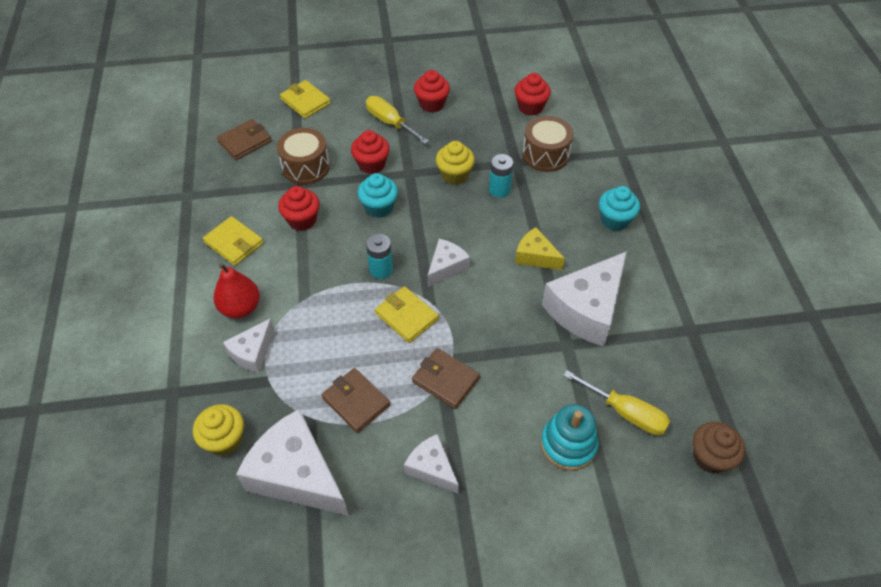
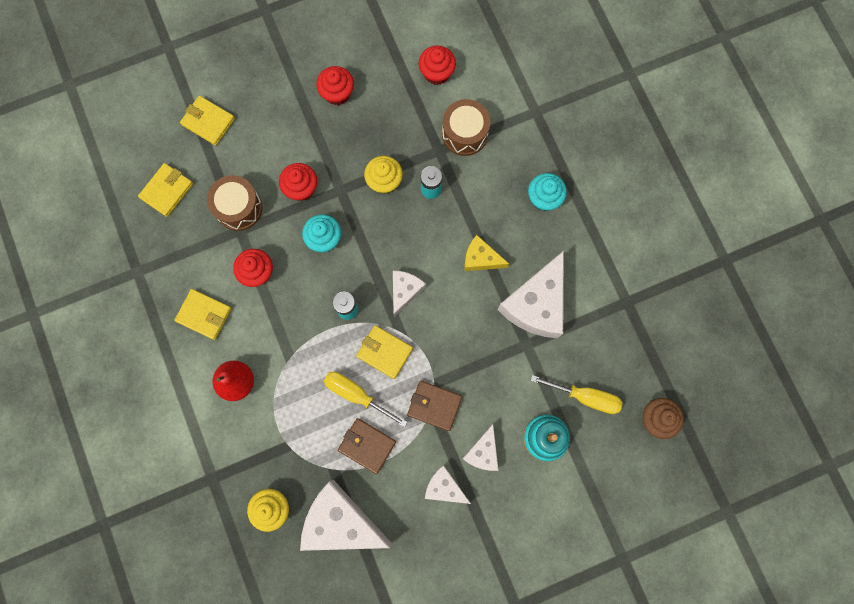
camera: 15 degrees left, 25 degrees up
(245, 142) = (167, 191): brown wallet -> yellow wallet
(252, 352) = (264, 423): white cheese -> white cheese (483, 452)
(390, 122) = (303, 129): yellow screwdriver -> yellow screwdriver (356, 394)

